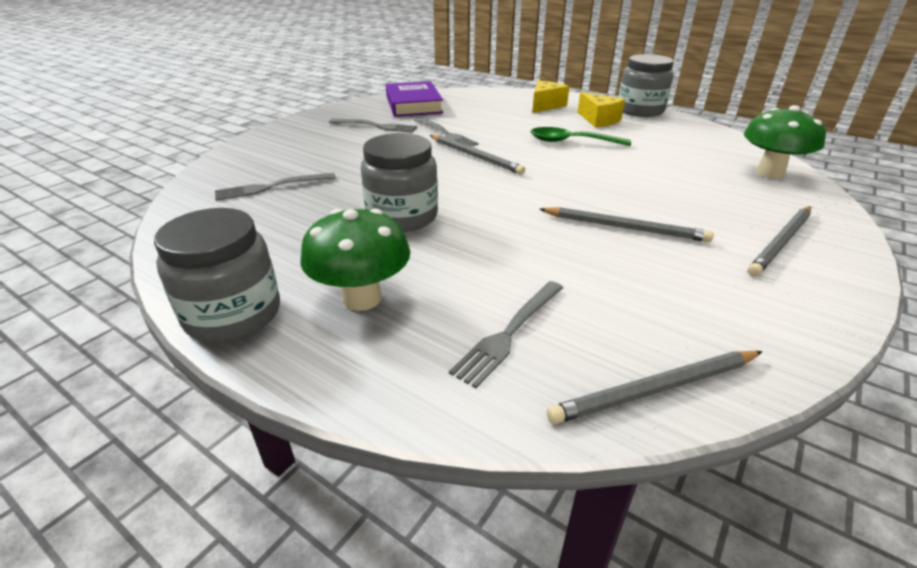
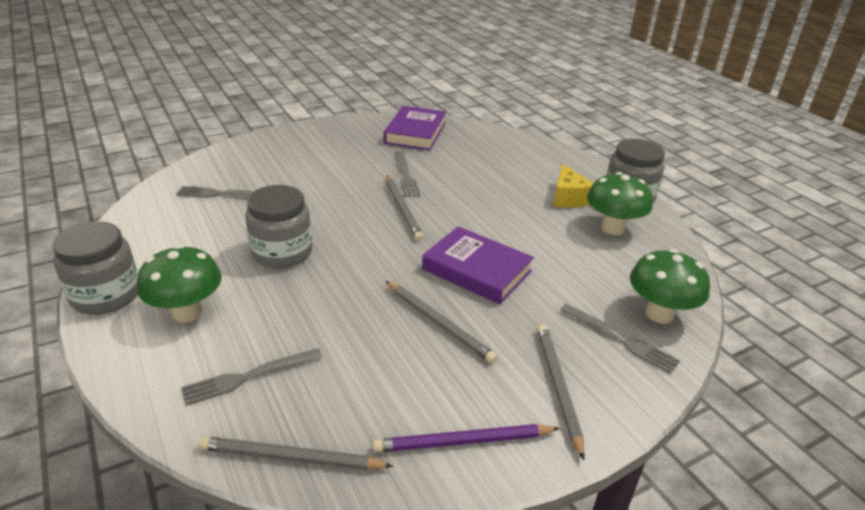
camera: 25 degrees right, 0 degrees up
(376, 126) = (358, 151): grey fork -> grey fork (621, 339)
(545, 105) = (537, 165): yellow cheese -> none
(571, 142) = (507, 217): green spoon -> none
(600, 182) = (477, 270): none -> purple book
(658, 131) = (612, 228): none -> green mushroom
(778, 309) = (464, 442): none -> purple pencil
(781, 242) = (558, 387): grey pencil -> grey pencil turned 105 degrees clockwise

